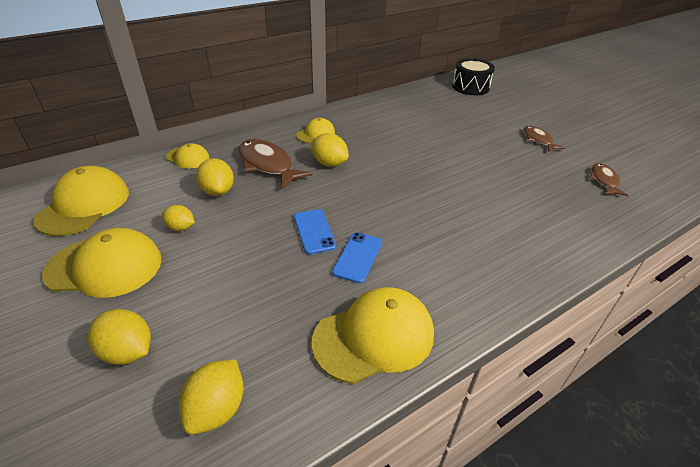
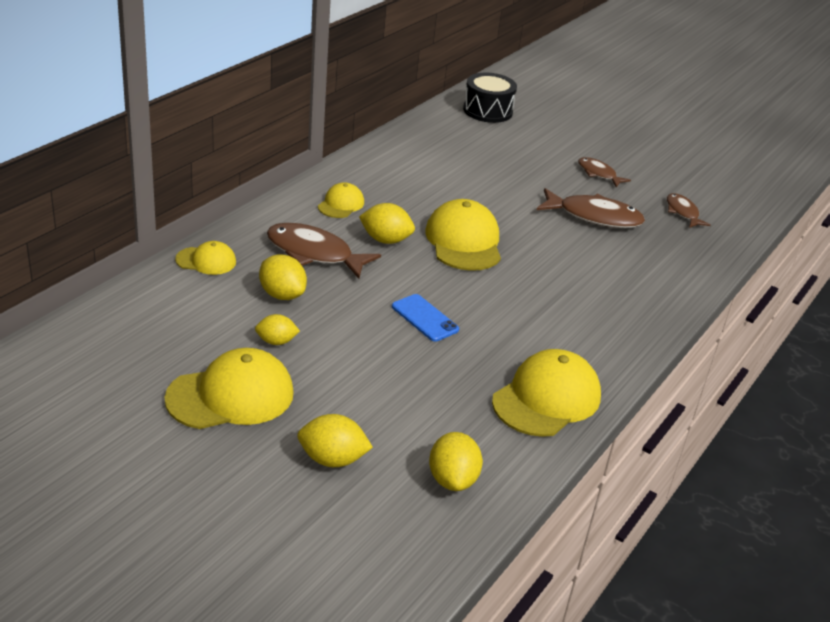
camera: 25 degrees left, 5 degrees down
(84, 205) = (134, 339): yellow cap -> yellow cap (464, 241)
(358, 257) = (486, 334): blue phone -> none
(517, 172) = (594, 217): none -> brown fish

